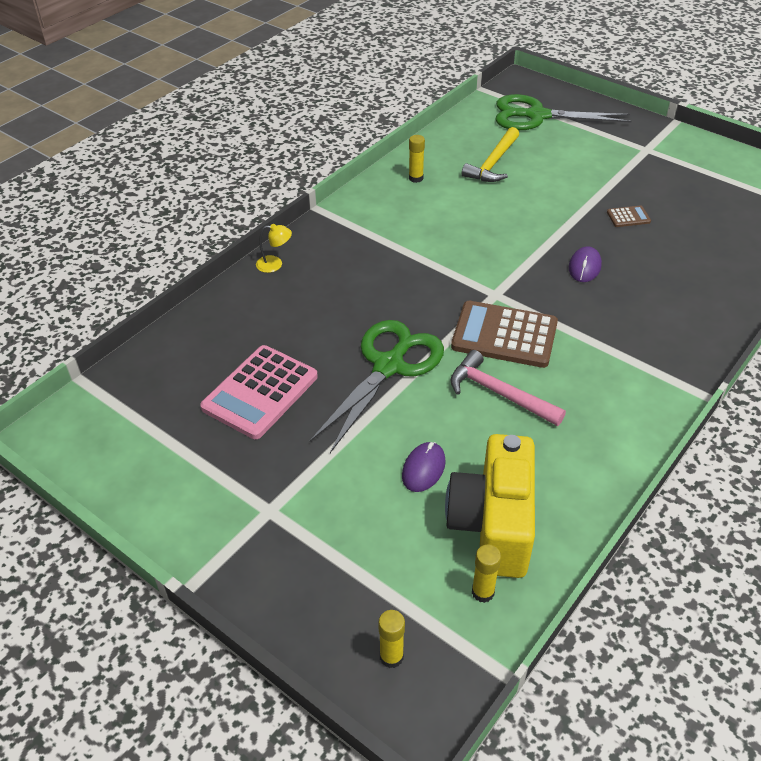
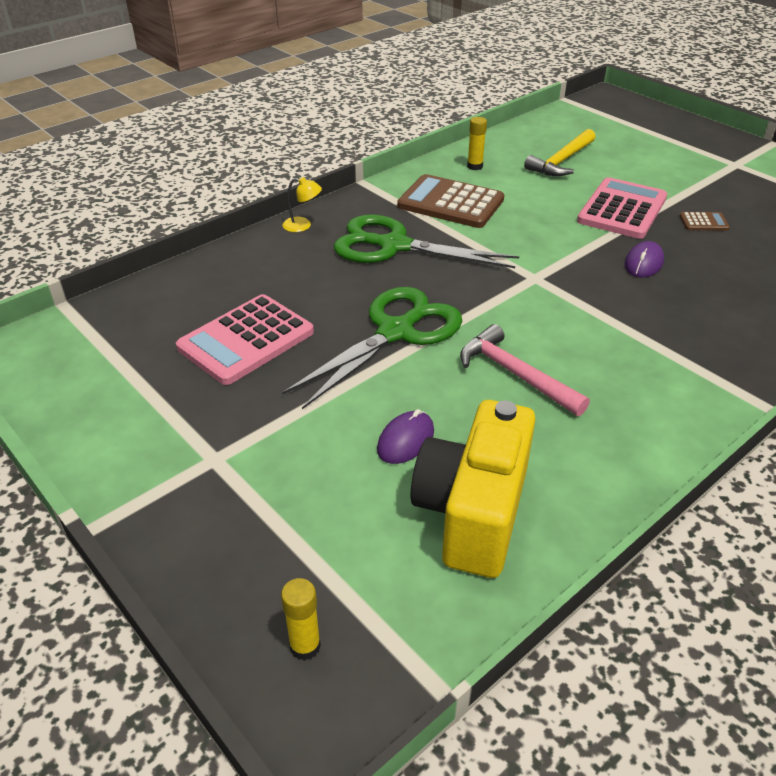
camera: 10 degrees right, 5 degrees down
(483, 592) = (441, 588): yellow glue stick -> none
(504, 335) = (535, 318): brown calculator -> brown calculator (450, 203)
(536, 116) = (618, 125): green scissors -> green scissors (393, 246)
(556, 211) = (622, 209): none -> pink calculator

